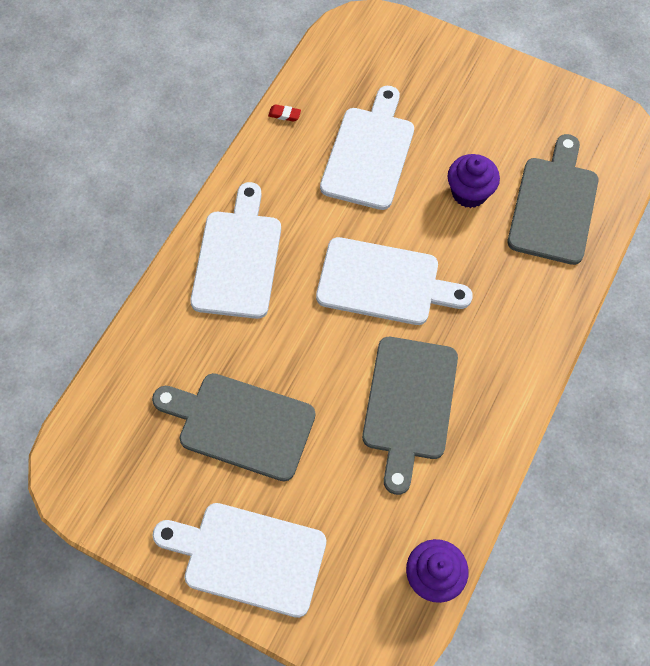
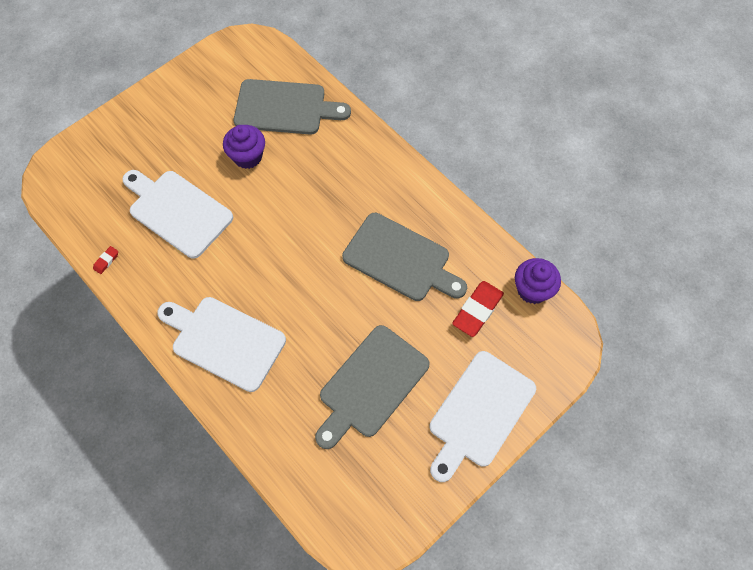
camera: 70 degrees left, 0 degrees up
(378, 516) = (477, 310): none -> red eraser
(384, 283) = (296, 241): white cutting board -> none
(554, 205) = (285, 108): grey cutting board -> grey cutting board turned 150 degrees clockwise

